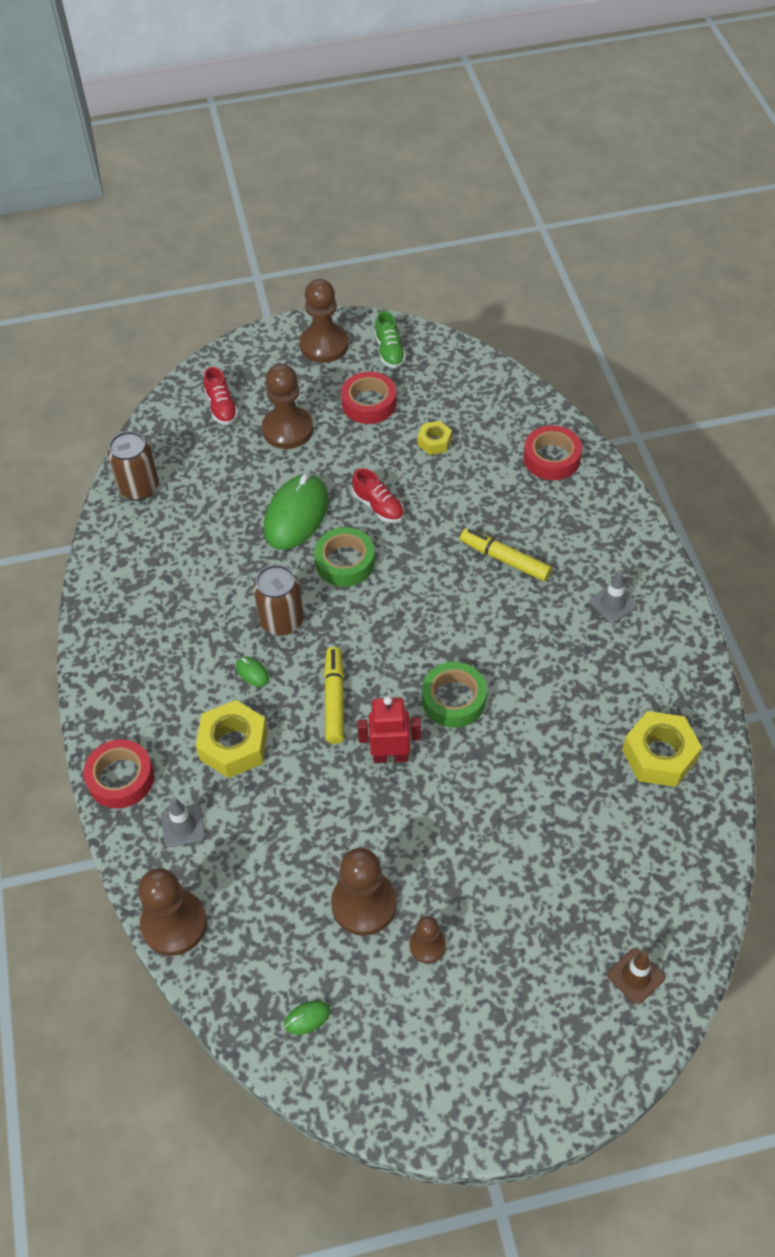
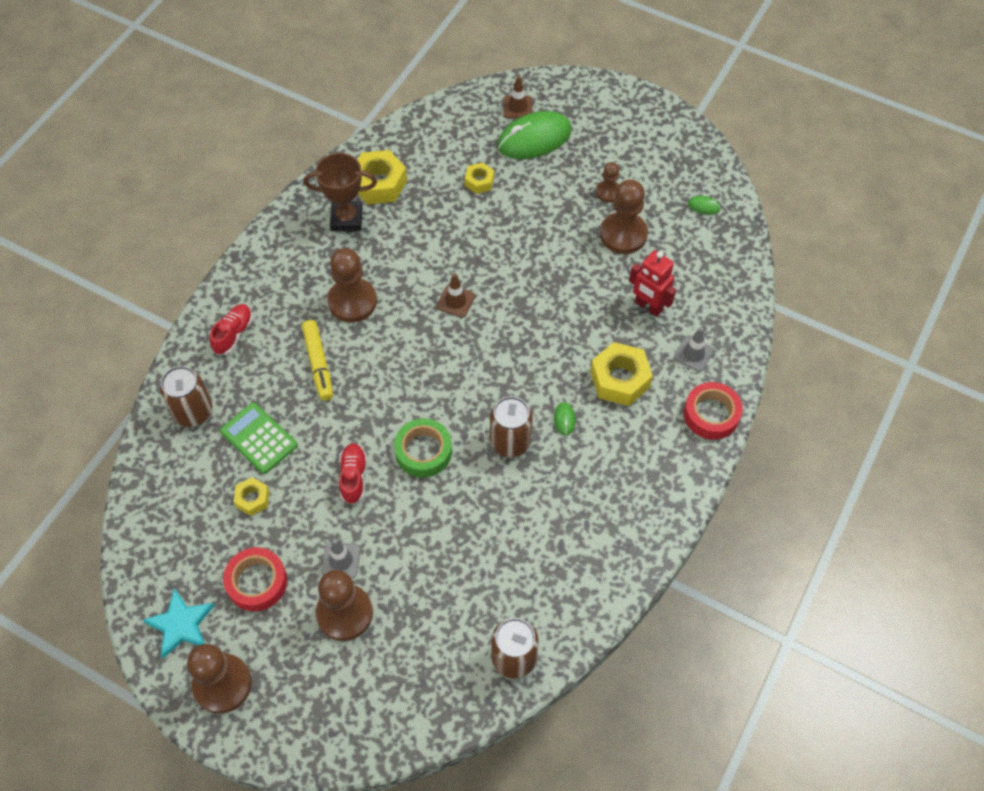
camera: 140 degrees left, 5 degrees up
(174, 923) = (742, 303): brown pawn -> brown pawn (352, 301)
(221, 407) = (373, 690): red shoe -> red shoe (233, 334)
(296, 515) = (418, 521): green mouse -> green mouse (534, 139)
(334, 699) = (528, 359): yellow marker -> none
(389, 351) = (181, 625): green shoe -> turquoise star
(390, 756) = (529, 298): red robot -> red robot (648, 307)
(453, 699) = (455, 301): green tape -> brown traffic cone
(480, 478) = (259, 438): none -> green calculator
(551, 458) = (193, 412): red tape -> brown can
(569, 841) = (479, 181): none -> yellow nut
(613, 603) = (291, 281): grey traffic cone -> grey traffic cone (341, 560)
(642, 695) = (346, 219): none -> brown trophy

